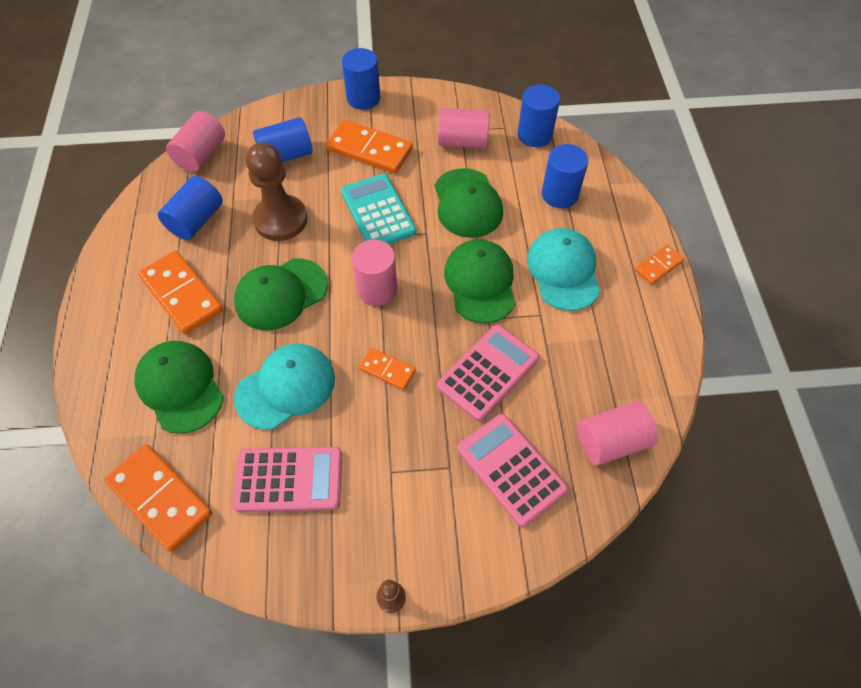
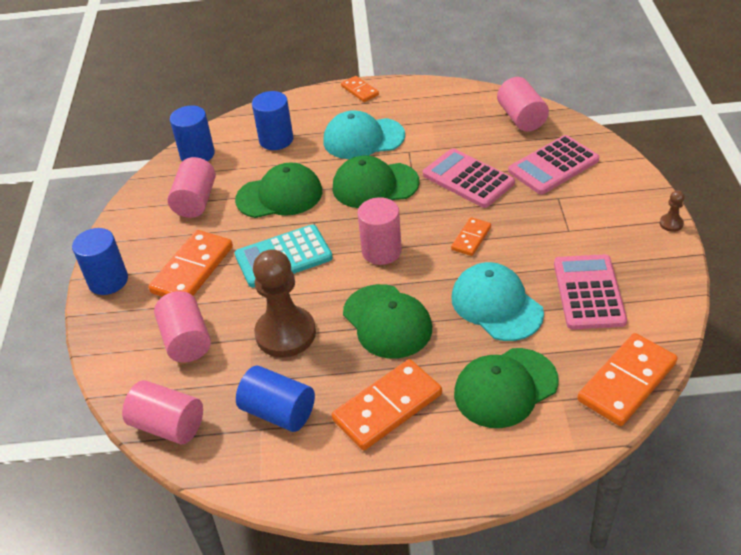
camera: 85 degrees left, 15 degrees down
(286, 155) = (186, 340): blue cylinder -> pink cylinder

